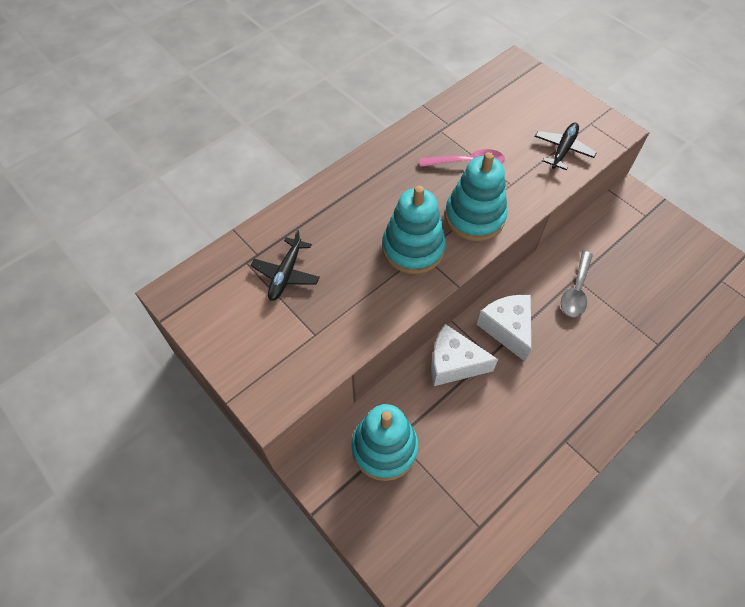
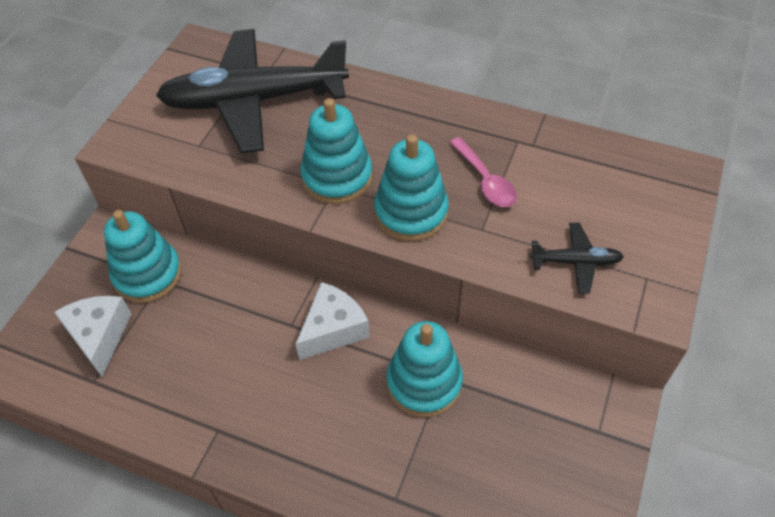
camera: 65 degrees right, 5 degrees down
(286, 274) = (254, 100): black plane -> black plane, size x2.40
(453, 363) = (265, 296): white cheese -> white cheese (99, 336)
(576, 291) = (424, 382): grey spoon -> turquoise stacking toy

